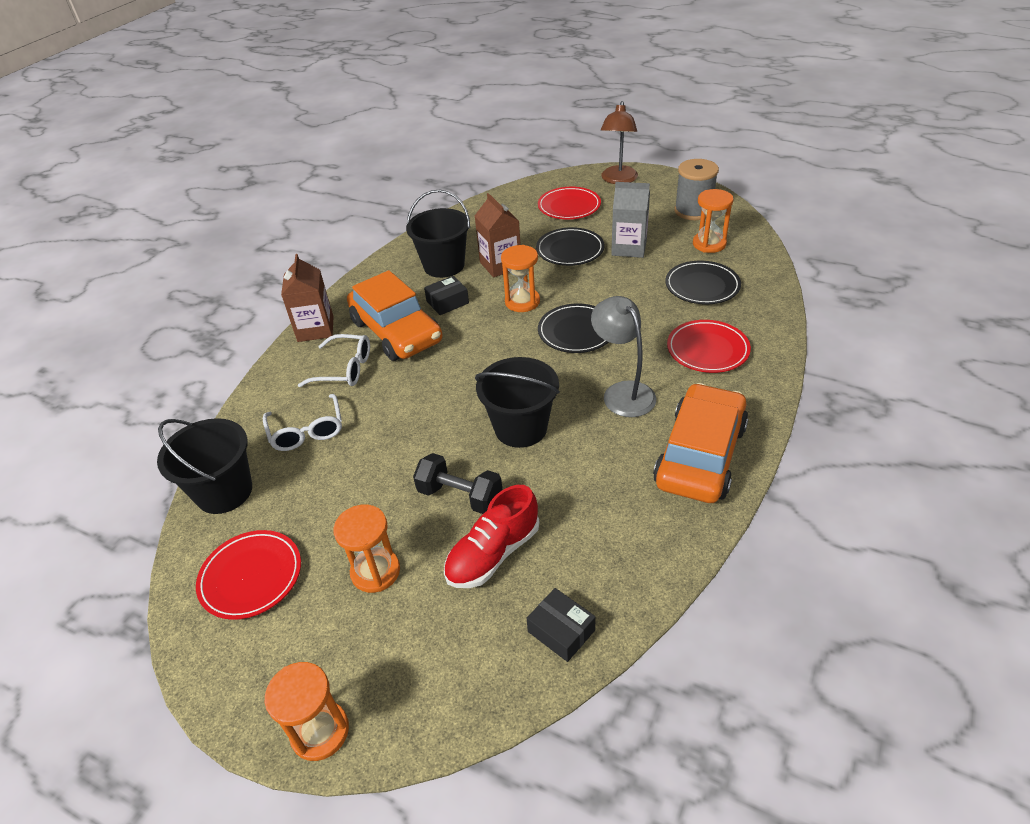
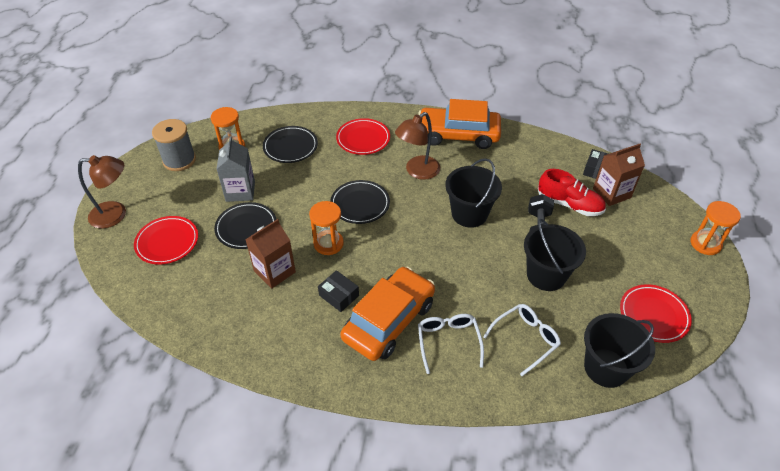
camera: 110 degrees left, 5 degrees up
(315, 329) = (402, 390): brown carton -> brown carton (611, 193)
(375, 571) = (611, 253): orange hourglass -> none
(444, 265) = (280, 316): black bucket -> black bucket (546, 275)
(623, 392) = (417, 171): grey lamp -> brown lamp

